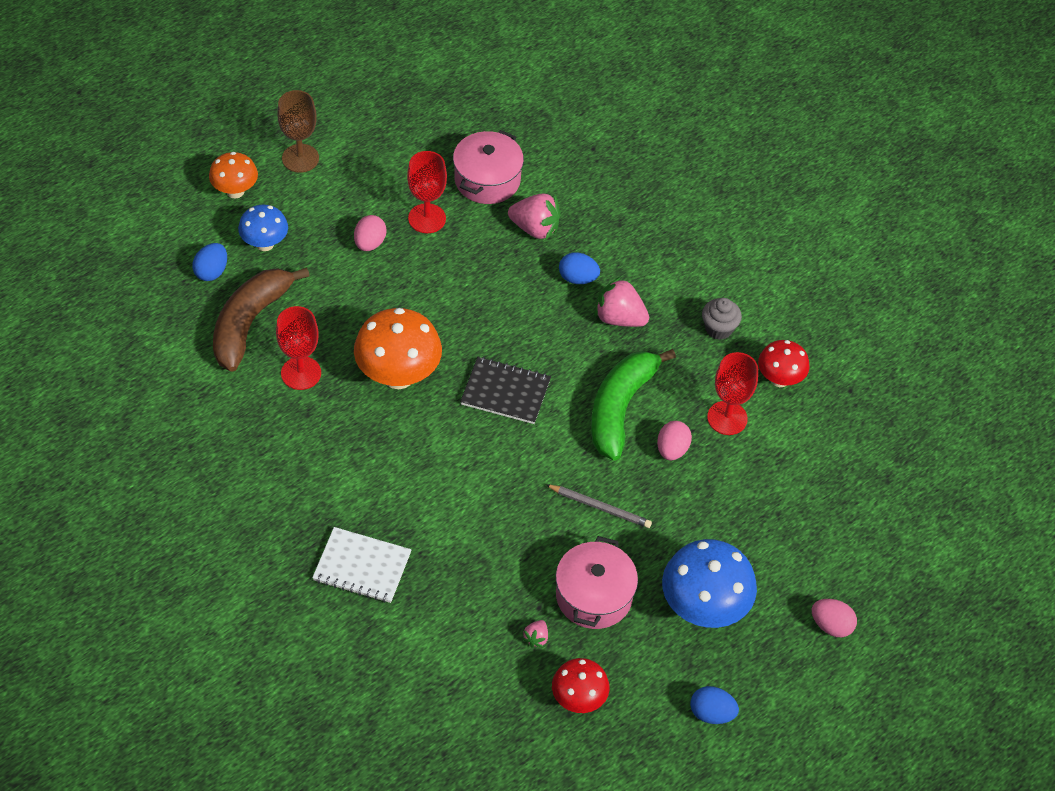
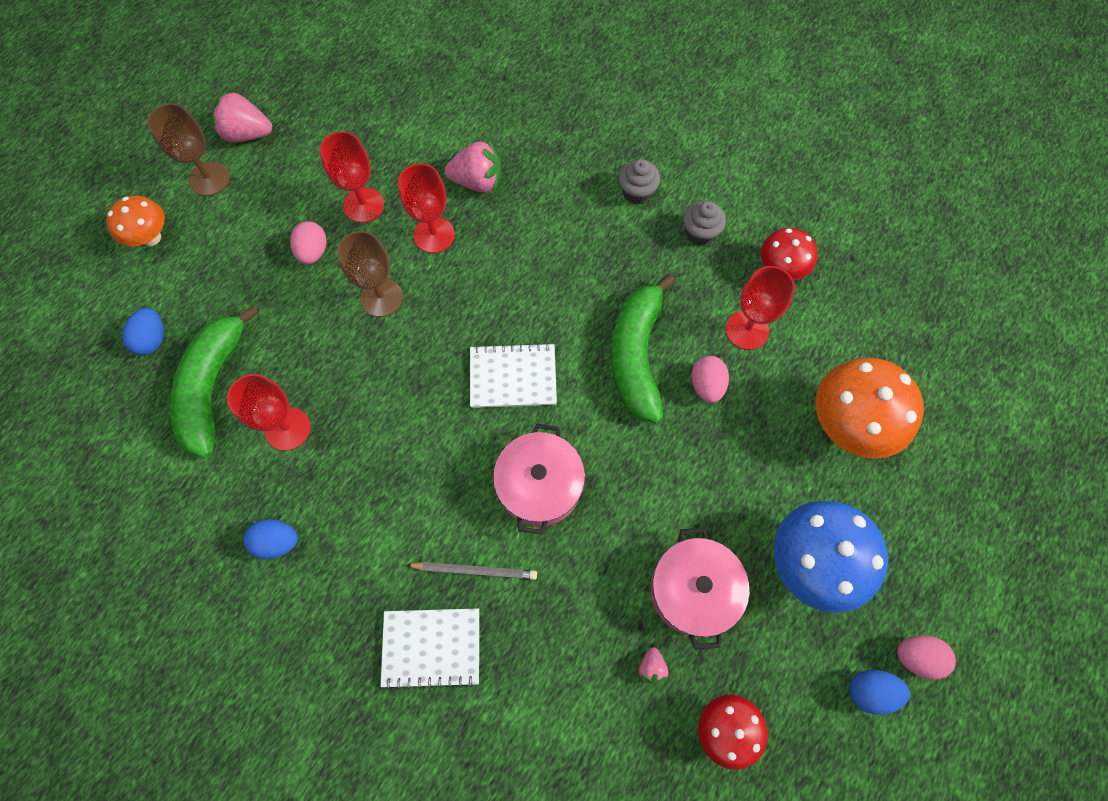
camera: 15 degrees left, 15 degrees up
(250, 323) = (213, 387): brown banana -> green banana
(265, 244) = (201, 288): blue mushroom -> none
(398, 376) = (393, 396): orange mushroom -> orange mushroom (847, 424)
(415, 297) = (381, 297): none -> brown goblet
(479, 260) = (434, 235): none -> red goblet
(487, 180) = (411, 143): pink pot -> pink pot (539, 485)
(505, 392) = (513, 377): black notebook -> white notebook
(578, 278) = (540, 223): blue egg -> blue egg (277, 542)
(600, 507) = (659, 479): grey pencil -> grey pencil (475, 570)
(619, 318) = (597, 253): pink strawberry -> pink strawberry (247, 134)
(675, 279) = (636, 192): none -> grey cupcake
(831, 625) = (945, 535): pink egg -> pink egg (916, 656)

